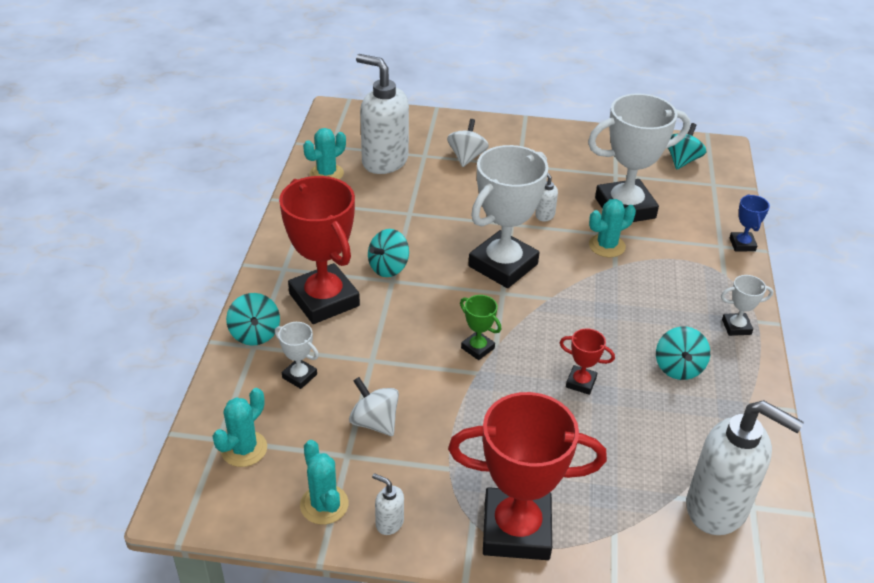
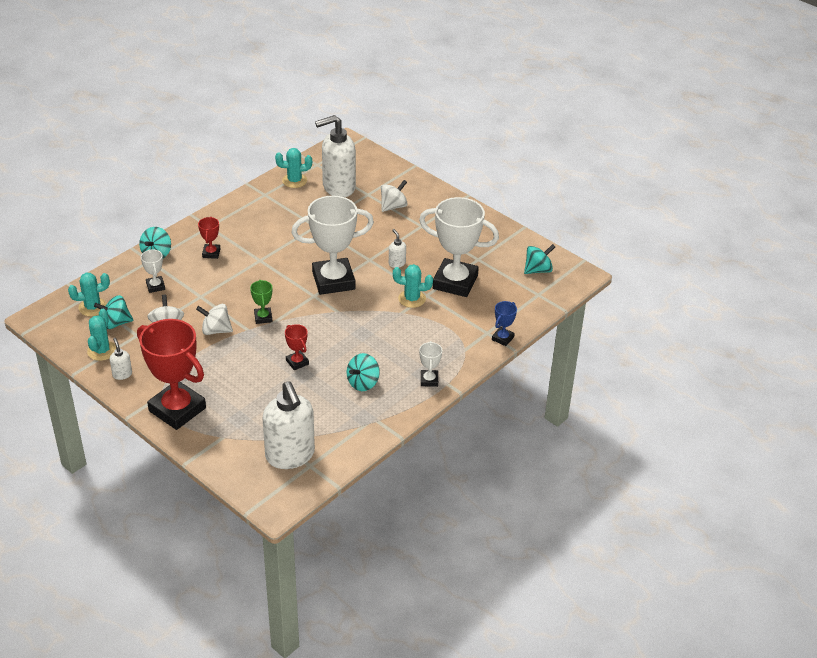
camera: 35 degrees right, 0 degrees up
(324, 300) = (211, 253): red trophy -> red trophy, size x0.44
(384, 161) = (338, 187): white soap dispenser -> white soap dispenser turned 90 degrees counterclockwise
(388, 268) = (266, 252): turquoise spinning top -> turquoise spinning top (116, 323)
(441, 394) = (216, 330): none -> white spinning top
(736, 327) = (429, 380): white trophy -> white trophy turned 60 degrees clockwise

